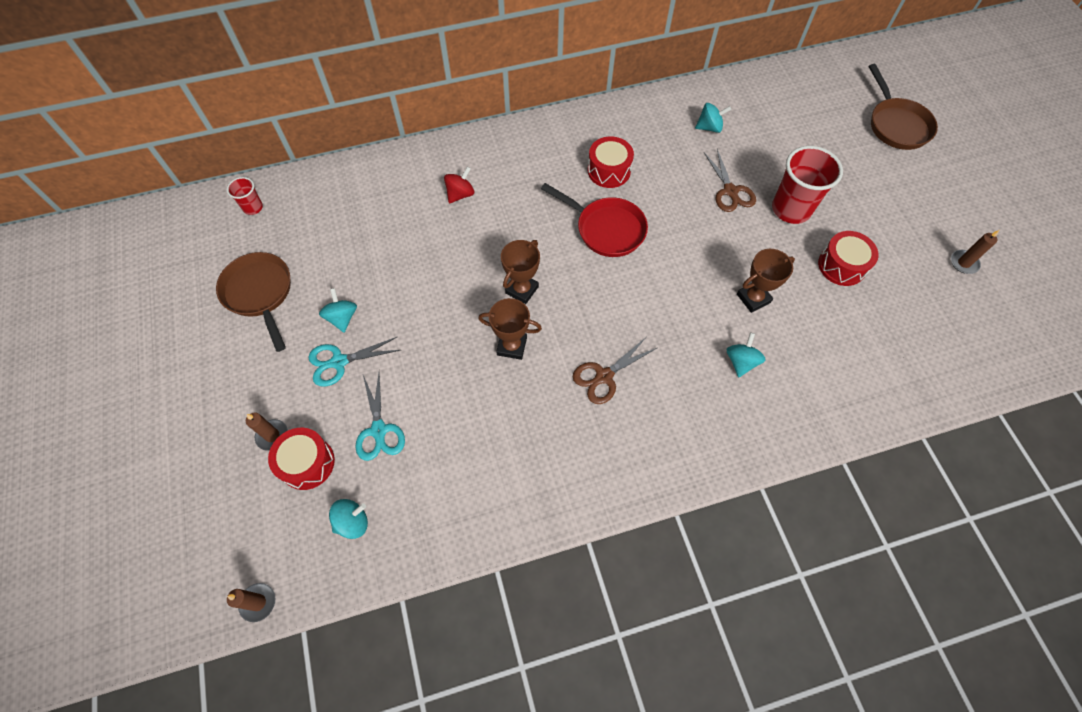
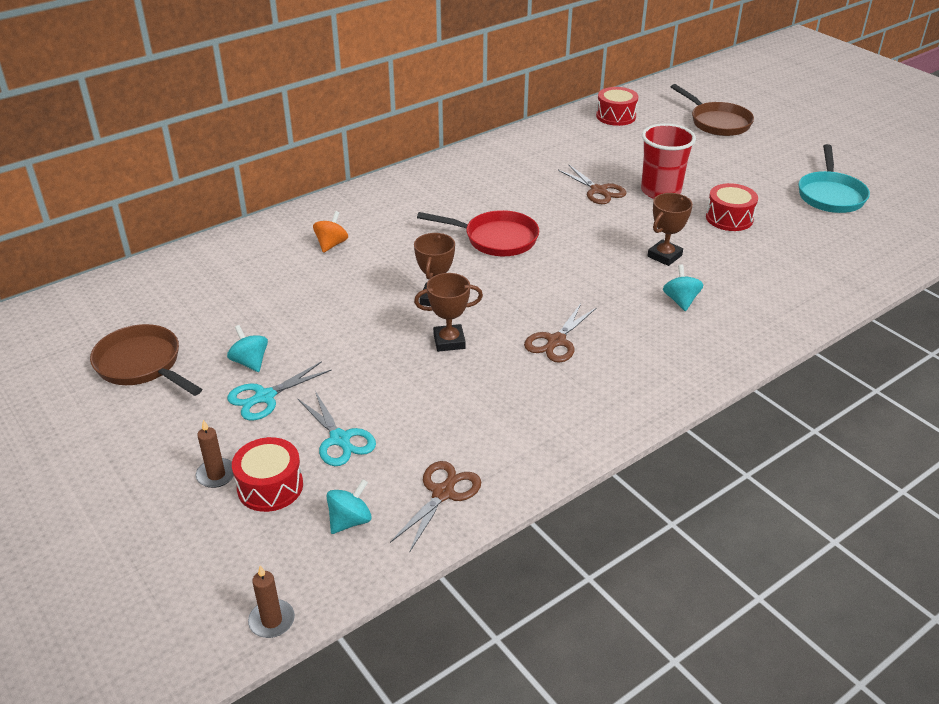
camera: 20 degrees left, 25 degrees down
(253, 207) = (99, 300): red cup -> none
(435, 520) = (443, 493): none -> brown scissors
(460, 194) = (331, 244): red spinning top -> orange spinning top
(609, 170) = (474, 199): red drum -> red drum (616, 116)
(709, 127) = (553, 153): turquoise spinning top -> none
(963, 263) = (830, 195): brown candle -> turquoise pan

